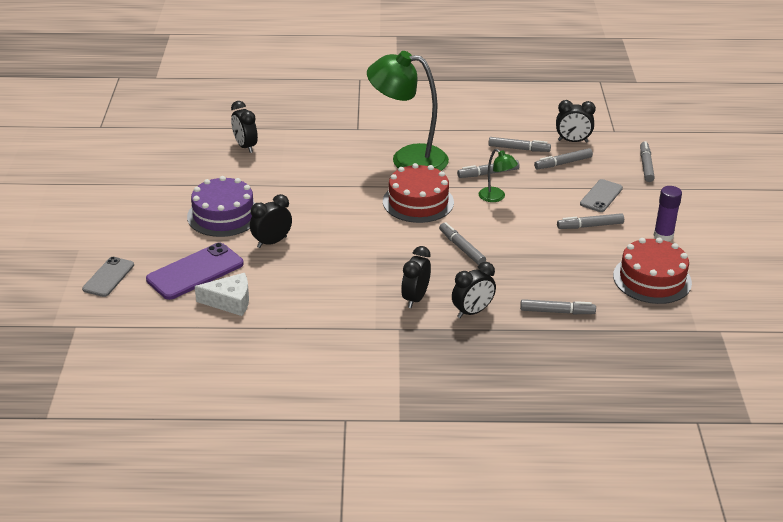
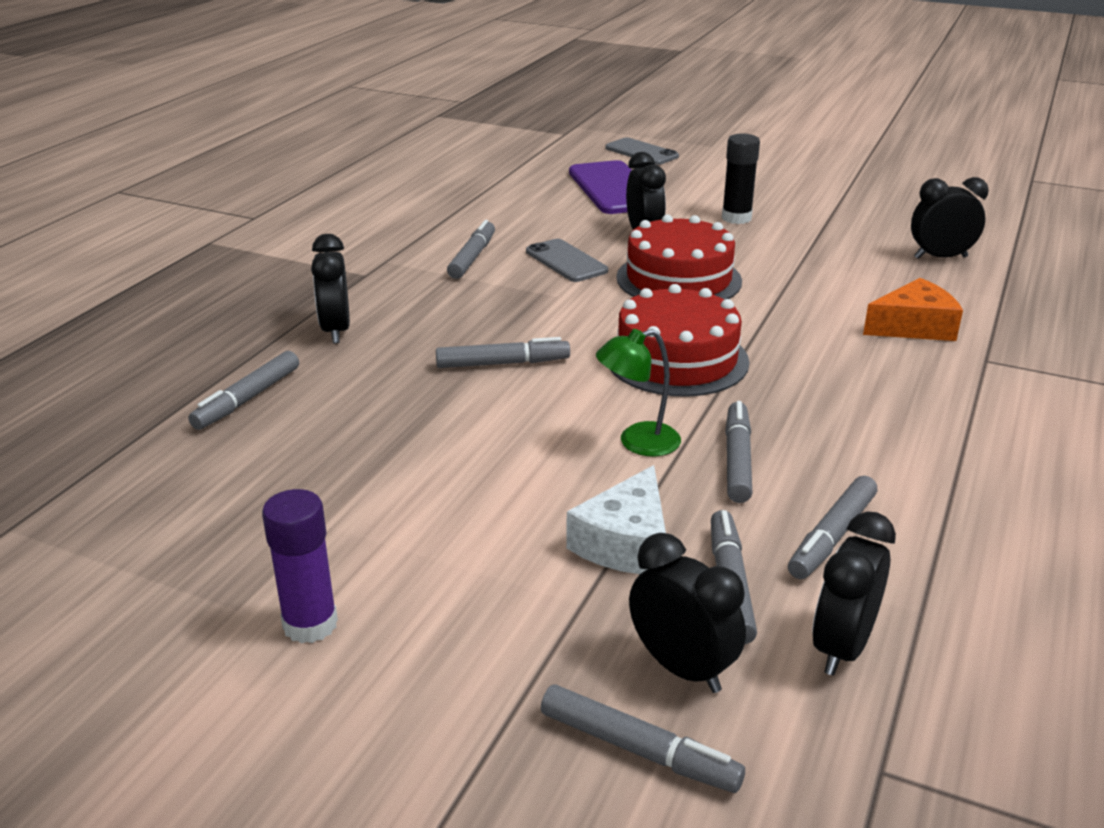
camera: 115 degrees right, 5 degrees down
(223, 215) = (736, 218): purple cake -> black glue stick
(230, 301) = (533, 197): white cheese -> white cheese (626, 543)
(336, 147) = (913, 327): none -> orange cheese
(408, 159) = (841, 384): green lamp -> none
(415, 298) = (415, 298): black clock -> black clock (681, 668)
(590, 226) = (444, 526): grey marker -> grey marker (472, 257)
(601, 196) = (544, 590): grey phone -> grey phone (566, 261)
(652, 279) = (199, 538): red cake -> red cake (678, 279)

